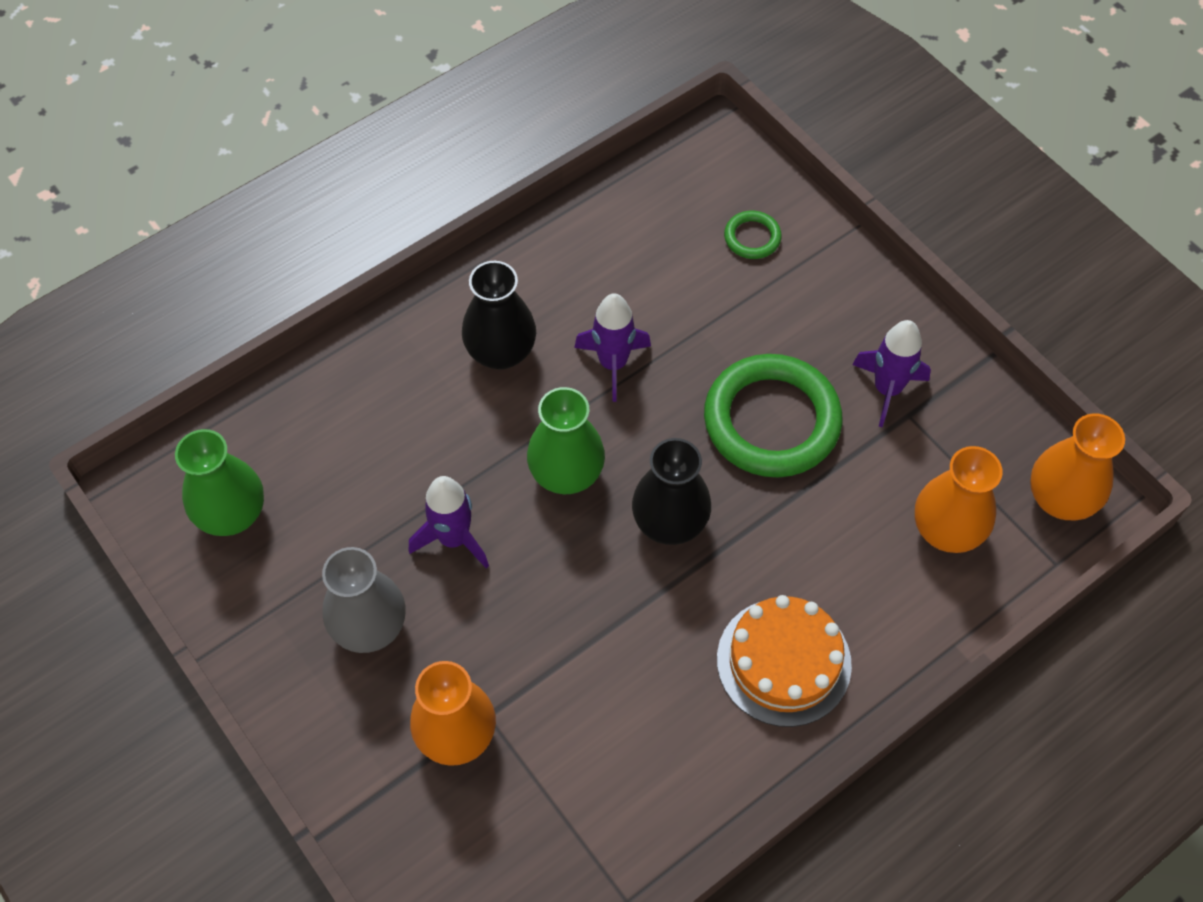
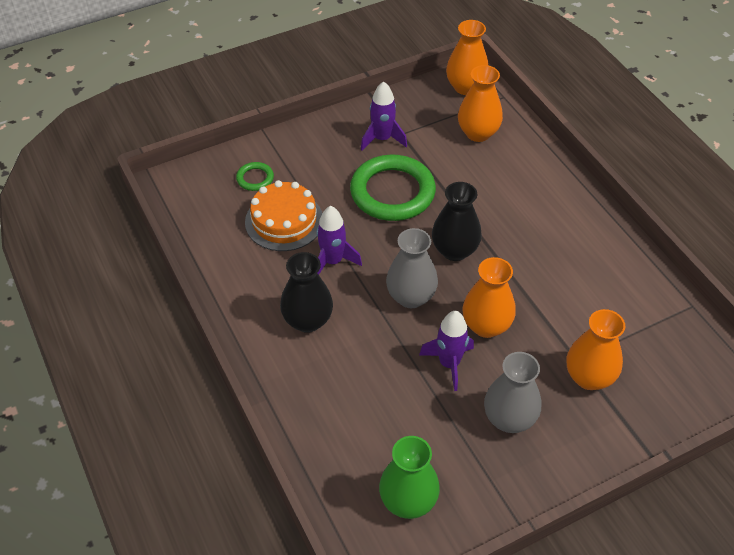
camera: 80 degrees left, 10 degrees down
(530, 582) = (486, 326): none -> orange vase
(566, 474) = (411, 297): green vase -> grey vase
(783, 662) = (551, 214): orange cake -> orange cake (284, 221)

